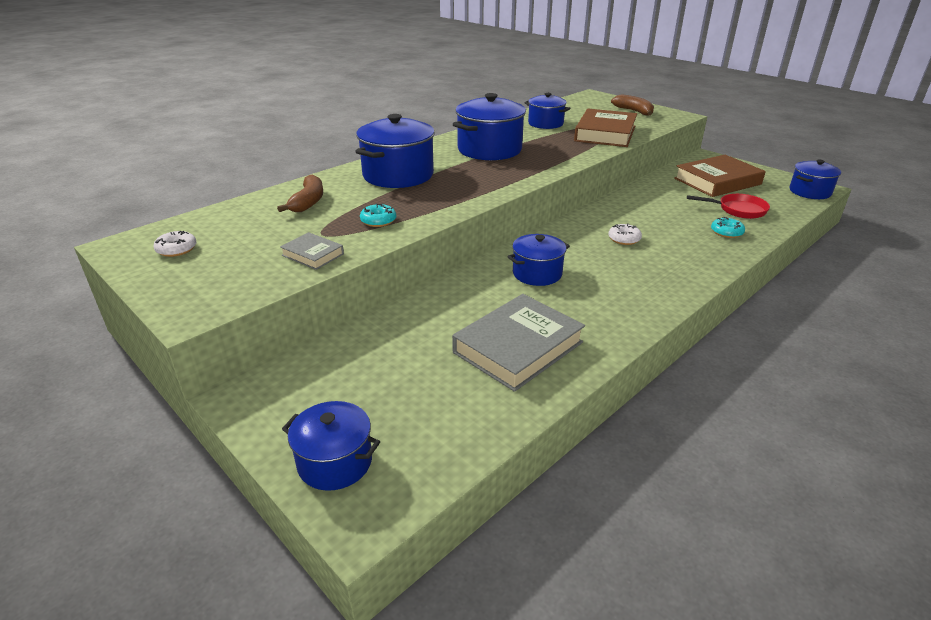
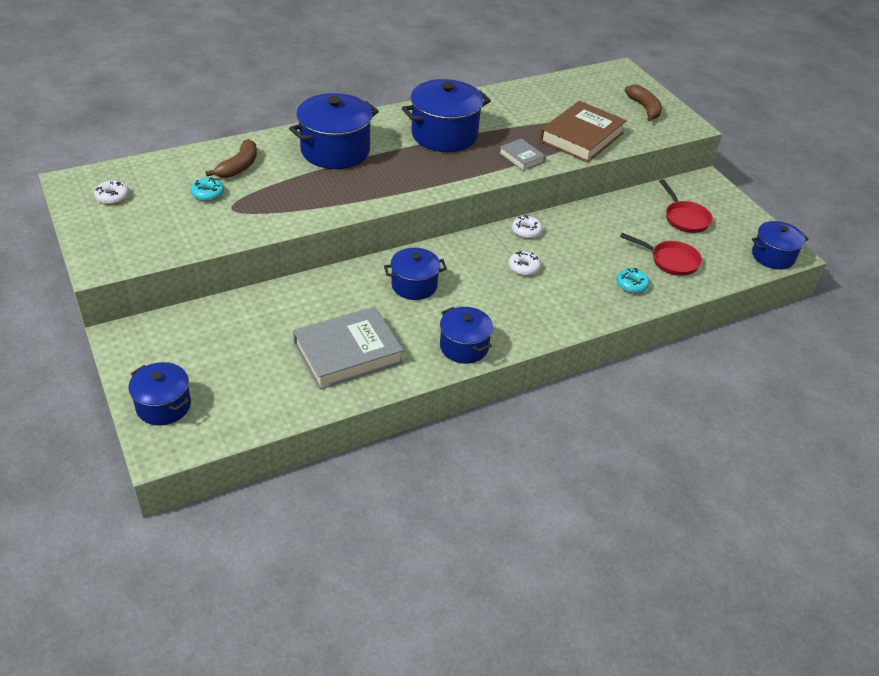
camera: 15 degrees right, 10 degrees up
(313, 254) = (213, 229): grey book -> grey book (521, 157)
(378, 221) = (285, 204): turquoise donut -> turquoise donut (208, 194)
(545, 123) = (530, 107): blue pot -> blue pot (464, 347)
(601, 213) = (526, 231): none -> white donut
(717, 181) = (685, 218): brown book -> red pan

